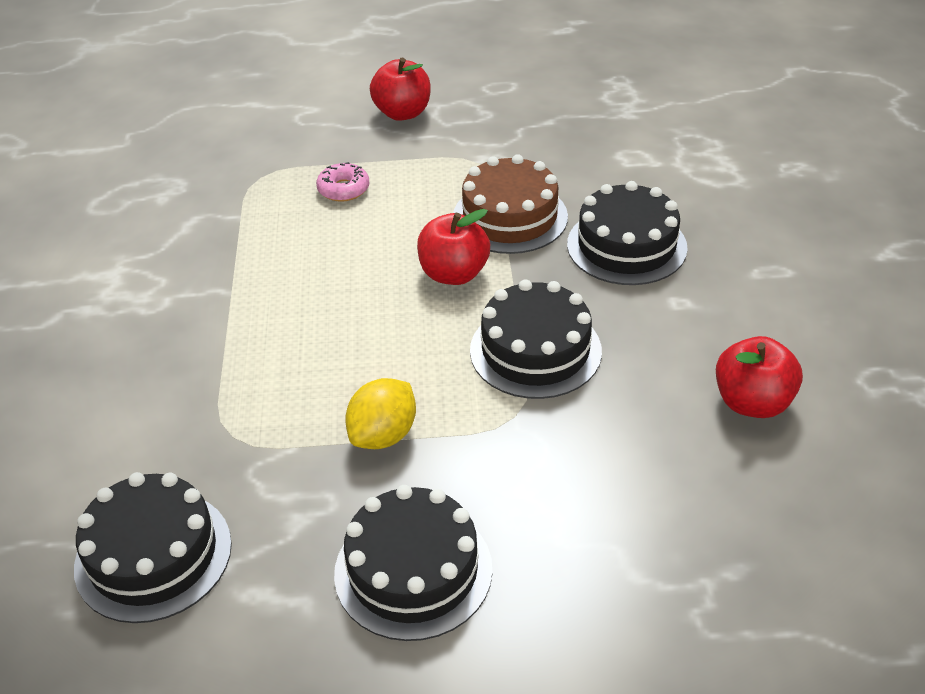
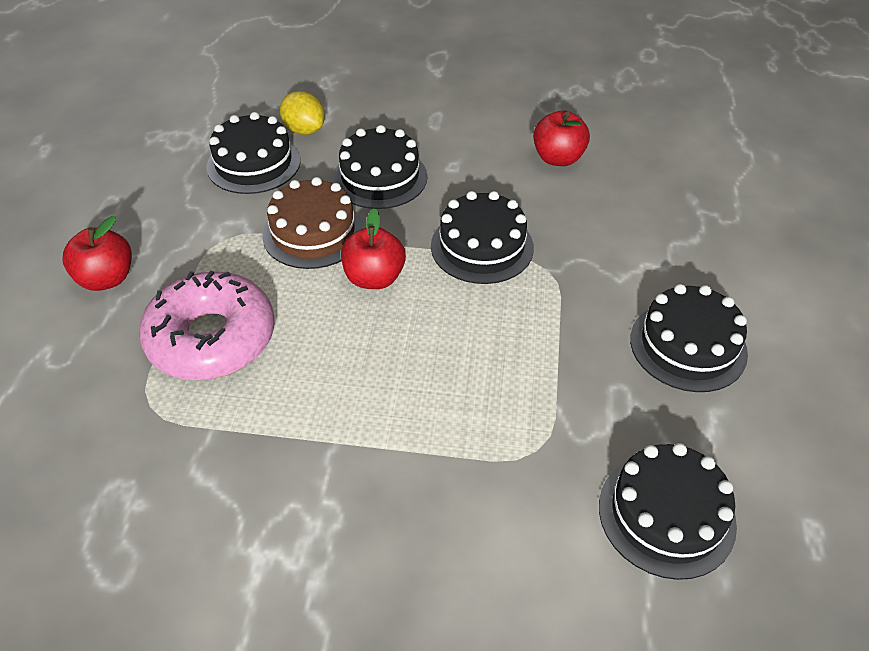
camera: 80 degrees left, 5 degrees up
(343, 189) = (212, 338): pink donut -> pink donut, size x2.38
(383, 435) = (554, 346): yellow lemon -> yellow lemon (304, 130)
(605, 152) = (254, 163): none -> black cake

